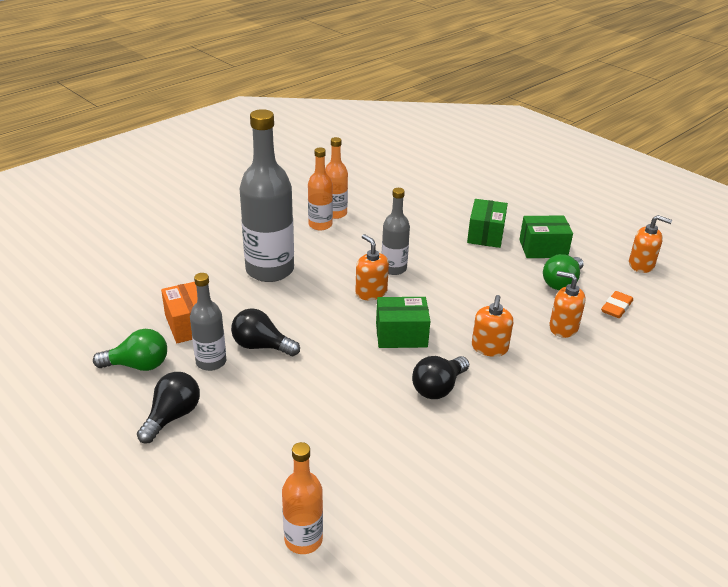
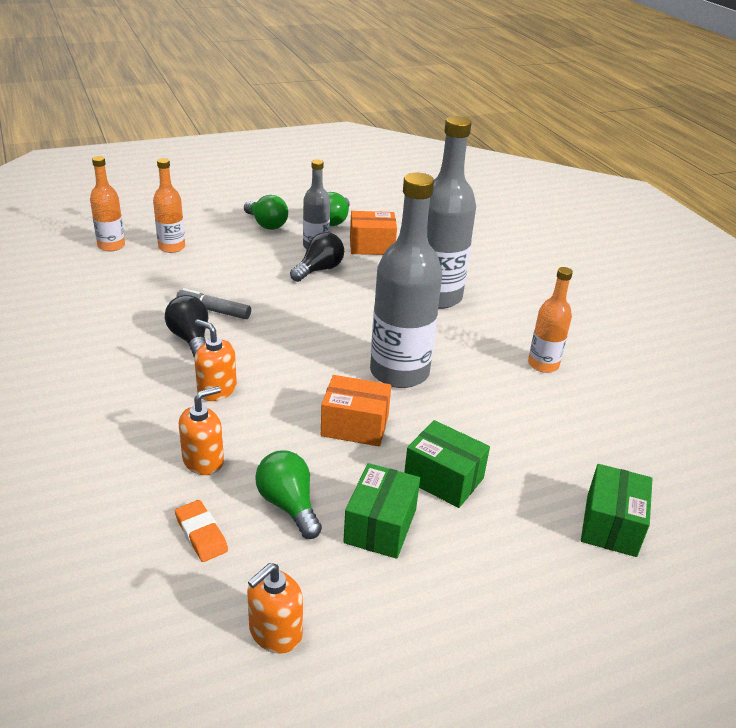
camera: 110 degrees right, 0 degrees up
(172, 416) = (266, 224): black light bulb -> green light bulb
(320, 225) = (518, 347): orange bottle -> orange bottle (171, 247)
(371, 292) = (362, 344): orange soap dispenser -> none
(383, 391) = (214, 310): none -> grey marker
(393, 268) = (399, 372): grey bottle -> grey bottle, size x1.85
(401, 335) = (280, 342): green box -> green box (611, 525)
(469, 275) = (355, 426): none -> orange box

